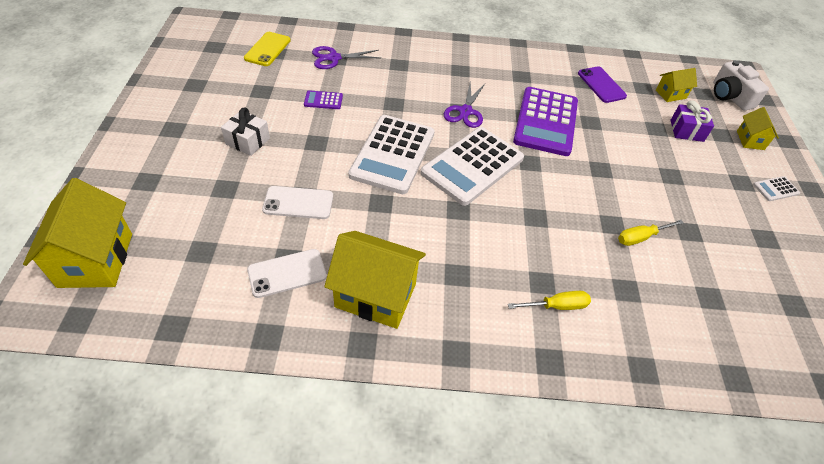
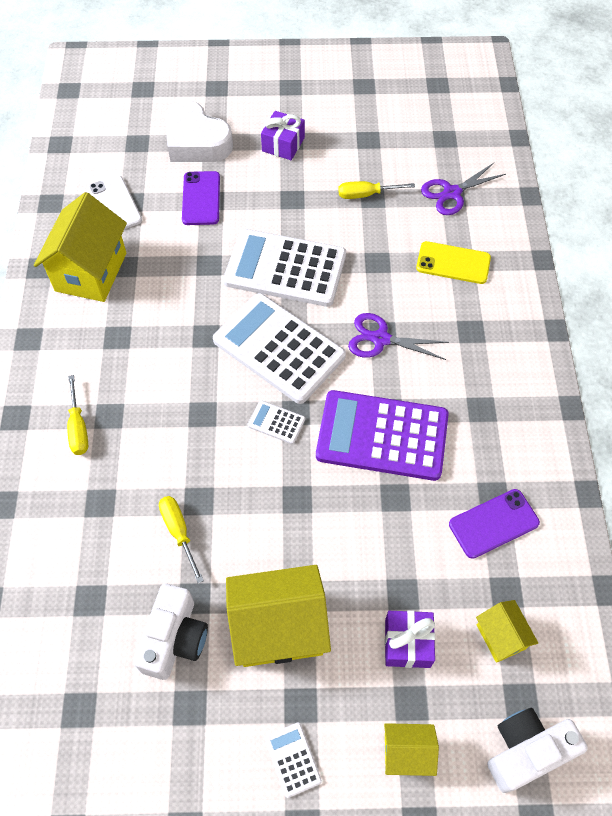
camera: 90 degrees right, 10 degrees up
(96, 260) = (125, 83): yellow house -> yellow house (279, 628)
(219, 202) = (196, 141): none -> white heart
(247, 141) = (283, 144): white gift -> purple gift
(267, 49) = (448, 130): yellow phone -> yellow phone (453, 263)
(298, 203) = (201, 198): white phone -> purple phone
(323, 100) = (365, 195): purple calculator -> yellow screwdriver
(334, 58) = (452, 193): purple scissors -> purple scissors turned 105 degrees counterclockwise
(540, 174) = (276, 422): none -> white calculator
(722, 244) = (174, 638): none -> white camera

